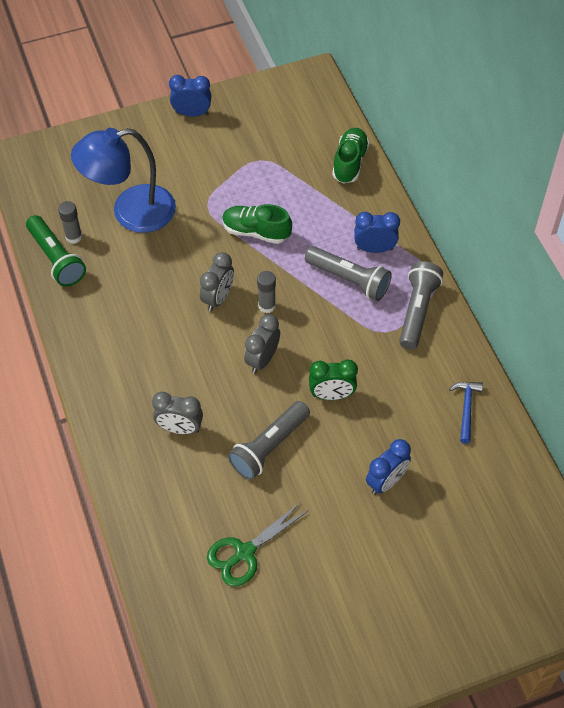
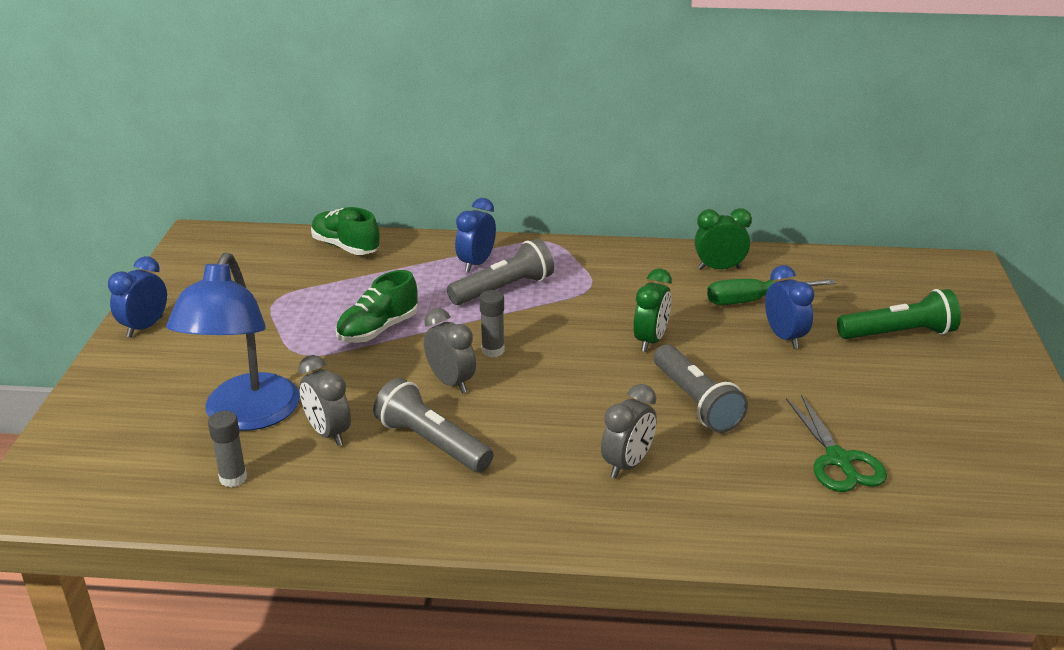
camera: 65 degrees left, 25 degrees down
(56, 259) = (254, 505): green flashlight -> green flashlight (898, 334)
(262, 359) = (567, 374): grey clock -> grey clock (328, 433)
(417, 311) = (578, 262): grey flashlight -> grey flashlight (432, 443)
(430, 447) = (754, 300): none -> green screwdriver
(466, 409) = (719, 268): blue hammer -> green clock

